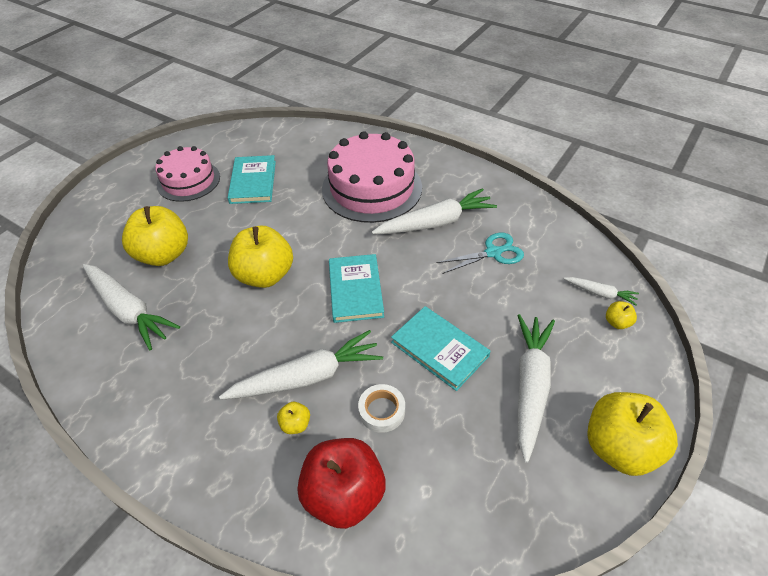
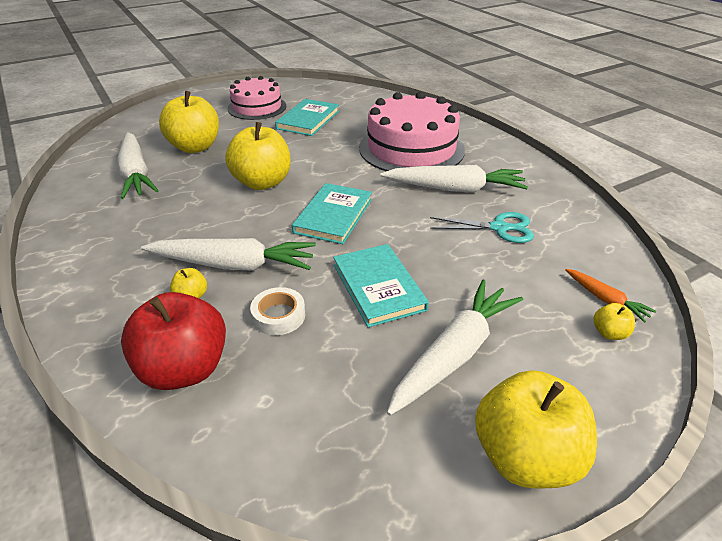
camera: 25 degrees right, 10 degrees down
(600, 293) = (605, 300): white carrot -> orange carrot

